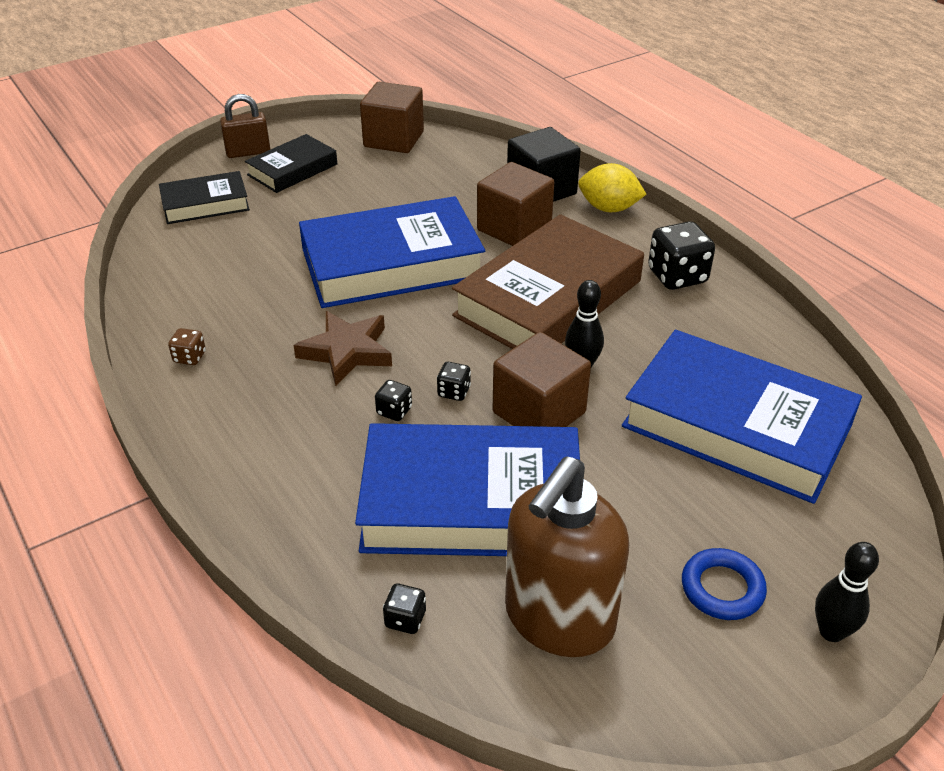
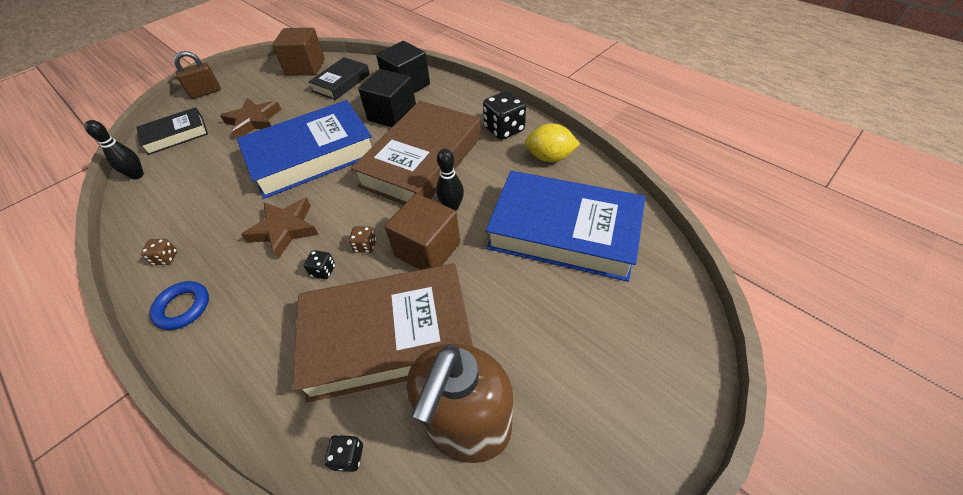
camera: 10 degrees left, 10 degrees up
(292, 170) = (237, 99): black book -> black book (341, 83)
(314, 203) = (254, 121): none -> brown star
(454, 392) = (365, 246): black dice -> brown dice
(471, 503) = (388, 336): blue book -> brown book
(514, 228) = (392, 115): brown cube -> black cube
(609, 208) = (452, 90): yellow lemon -> yellow lemon (549, 157)
(722, 588) = (581, 367): blue ring -> blue ring (183, 307)
(831, 632) = (665, 386): black bowling pin -> black bowling pin (137, 175)

